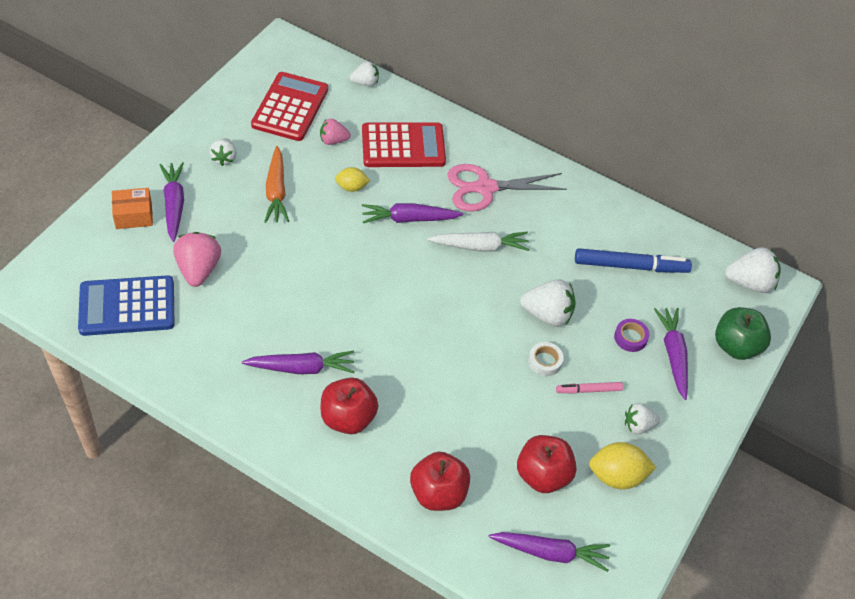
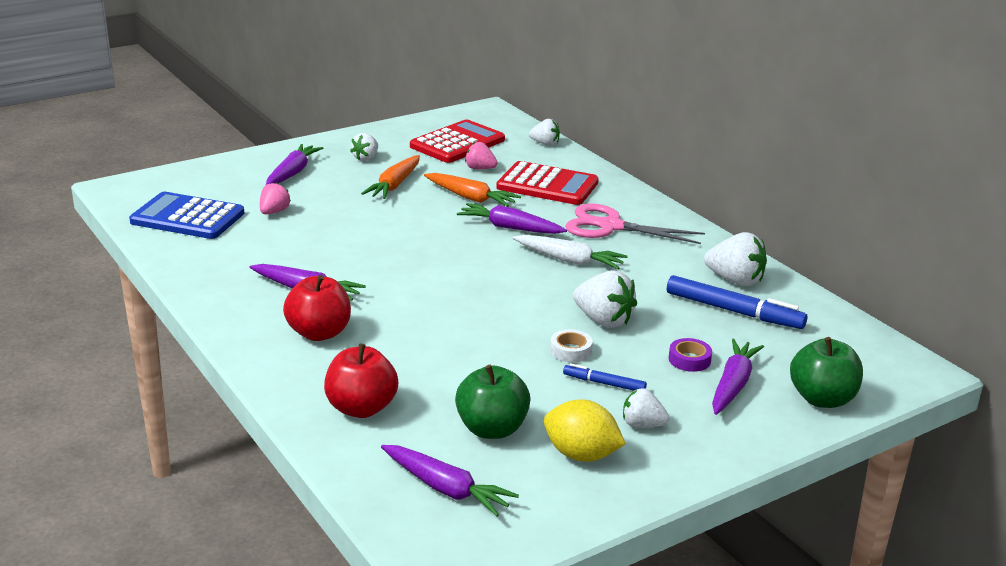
camera: 30 degrees right, 25 degrees down
(134, 215) = (250, 171): orange box -> none
(198, 269) = (274, 212): pink strawberry -> pink strawberry, size x0.62
(351, 187) = (470, 198): yellow lemon -> orange carrot
(543, 475) = (492, 429): red apple -> green apple
(588, 390) = (604, 383): pink marker -> blue marker
(749, 283) = (879, 357): white strawberry -> white strawberry (735, 280)

